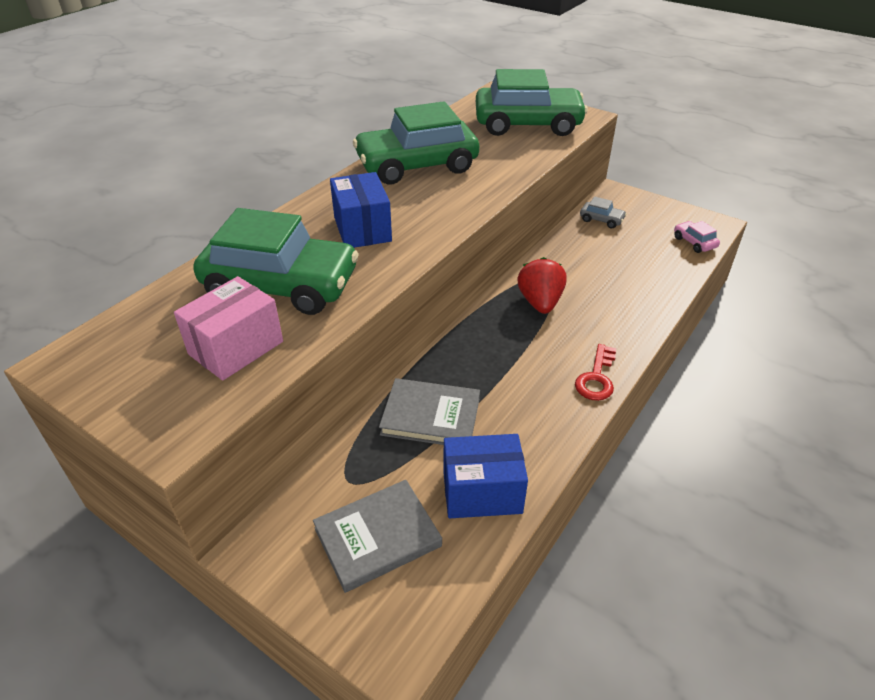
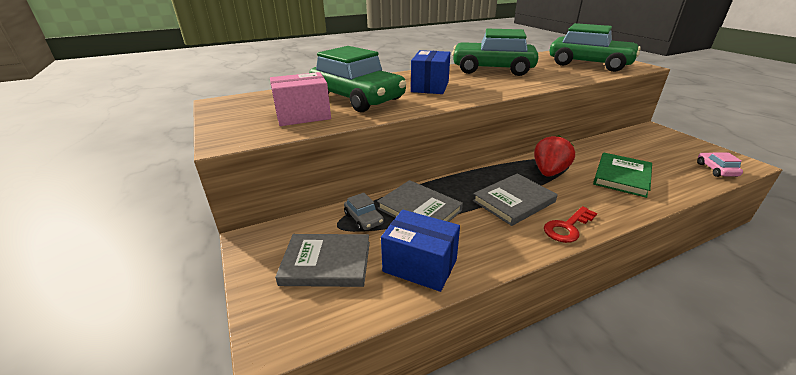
camera: 30 degrees right, 10 degrees down
(526, 362) = (514, 201): none -> grey book
(601, 220) = (632, 140): grey car -> grey car (363, 219)
(615, 284) = (621, 177): none -> green book

